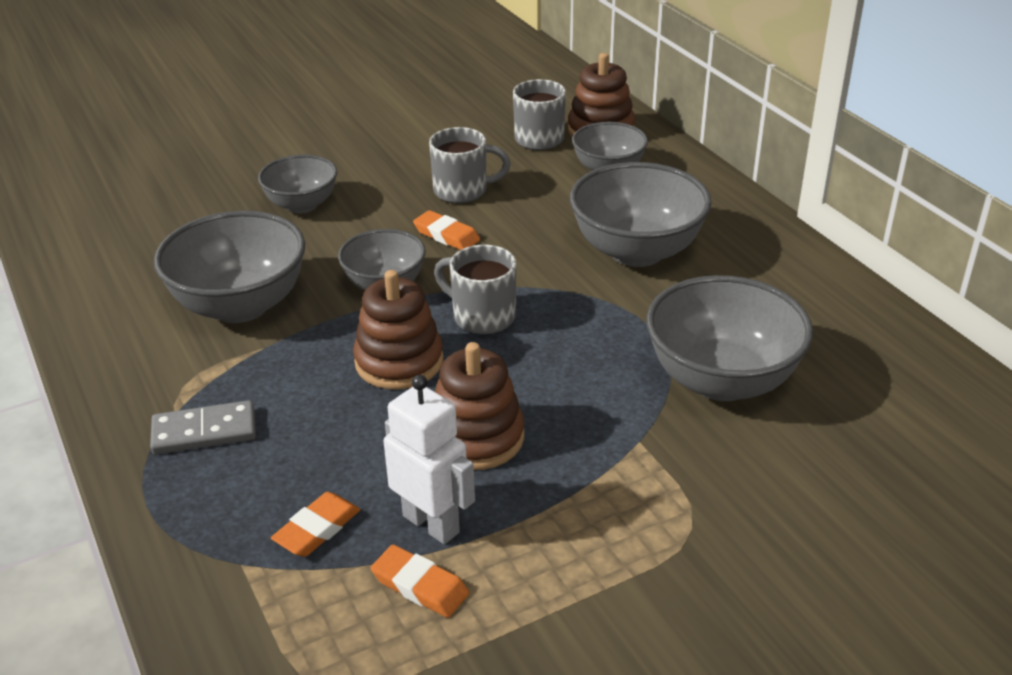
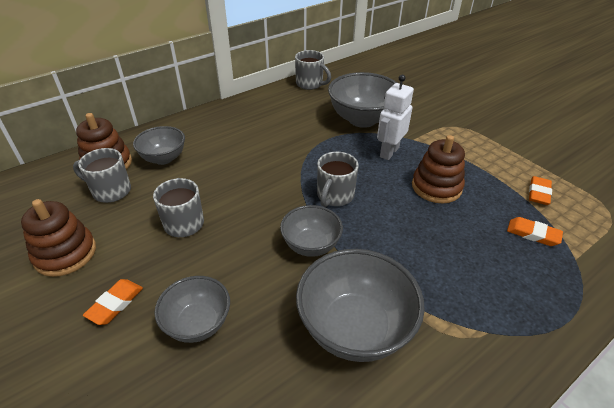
camera: 100 degrees left, 5 degrees up
(204, 431) = (495, 308): grey domino -> none
(399, 361) = (388, 225): brown stacking toy -> brown stacking toy (65, 254)
(431, 524) = (501, 194): white robot -> white robot (389, 152)
(446, 235) = (245, 223): orange eraser -> orange eraser (115, 304)
(636, 251) = (259, 145): grey bowl -> none
(876, 324) = (310, 84): none -> grey mug

